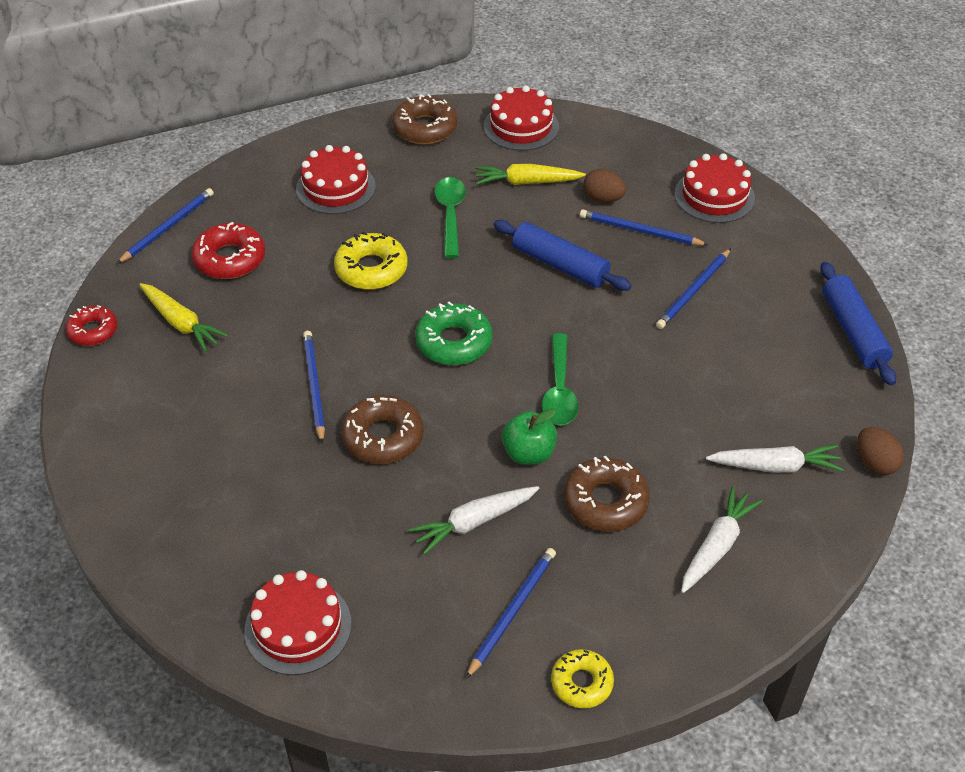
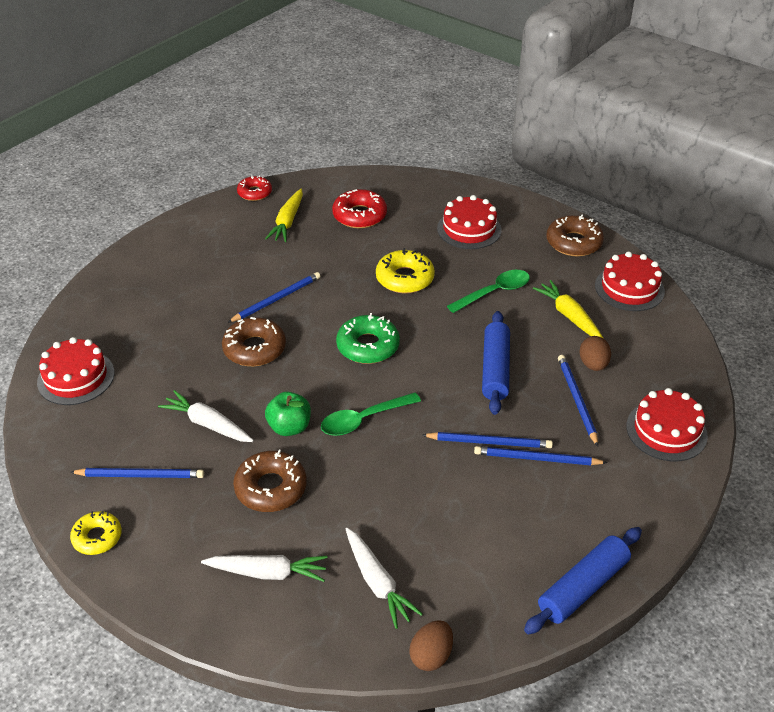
camera: 60 degrees right, 5 degrees down
(168, 227) = (365, 180): blue pencil -> blue pencil (489, 442)

